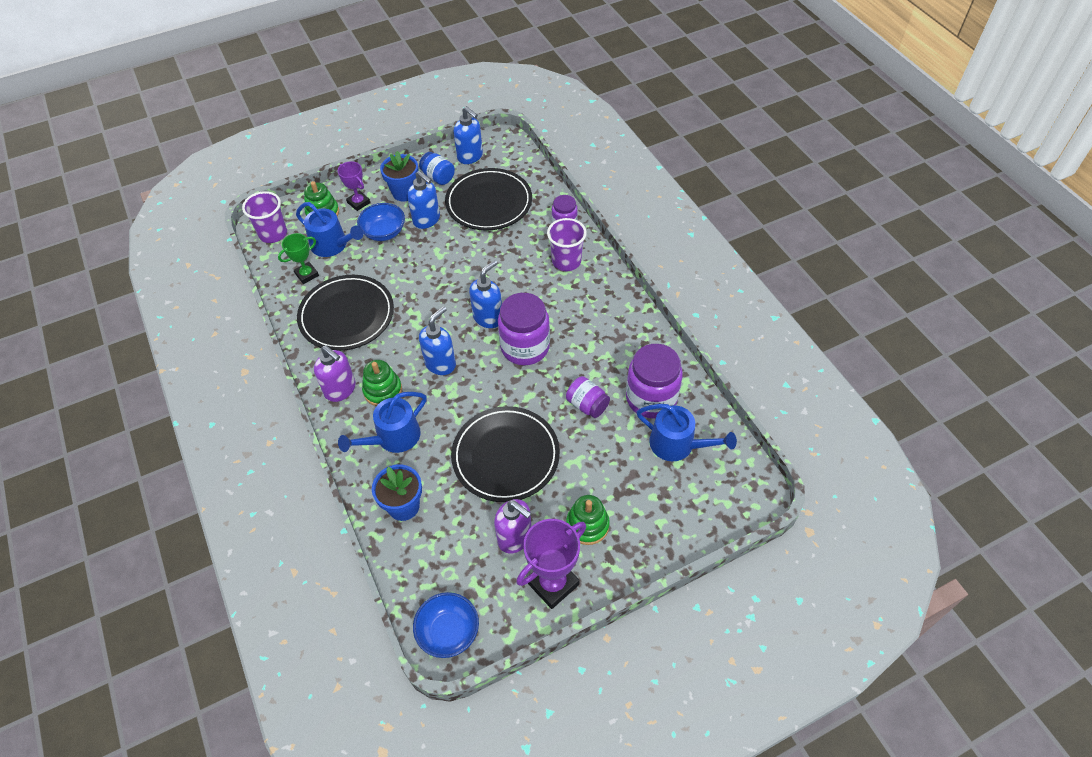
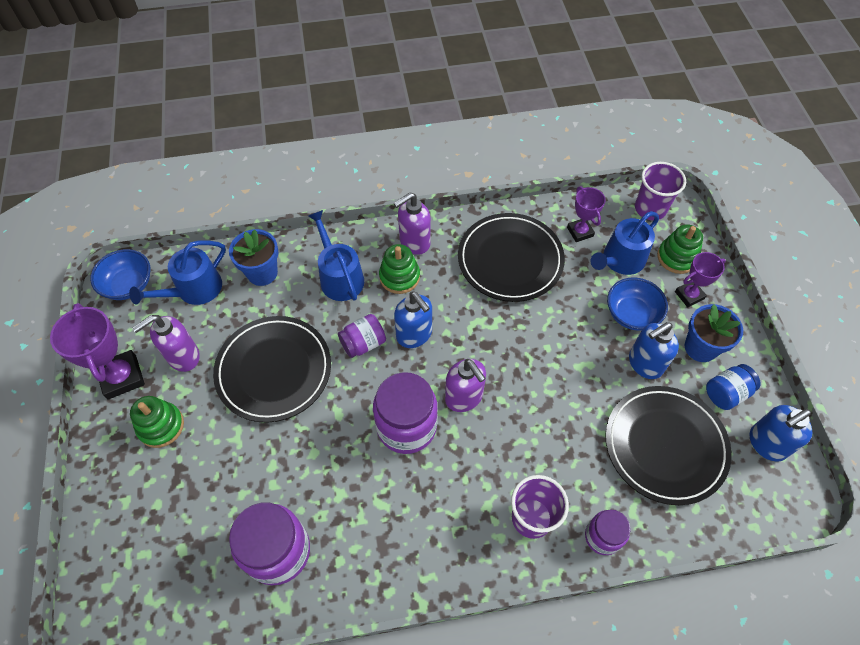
camera: 105 degrees right, 5 degrees up
(307, 274) = (580, 232): green trophy -> purple trophy
(488, 317) = (464, 397): blue soap dispenser -> purple soap dispenser
(587, 405) = (300, 472): purple jar -> purple jar (363, 343)
(677, 444) = (204, 558): blue watering can -> blue watering can (194, 290)

